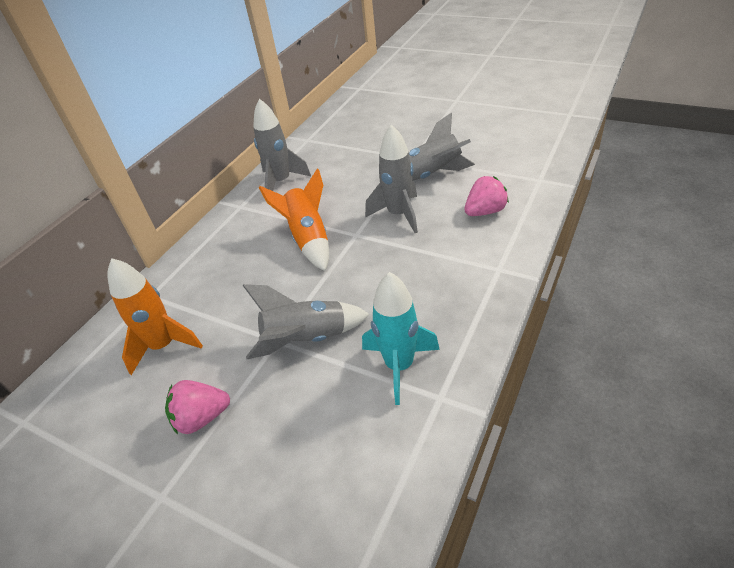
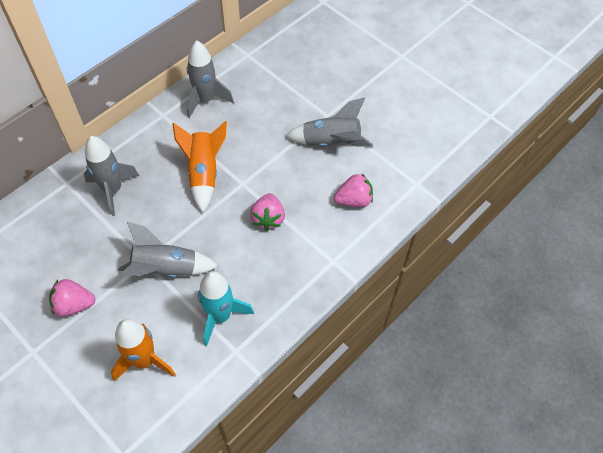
camera: 10 degrees right, 15 degrees up
(164, 345) = (64, 234): orange rocket -> orange rocket (144, 360)
(399, 214) = (285, 176): grey rocket -> grey rocket (113, 190)
(402, 254) = (268, 218): none -> pink strawberry

